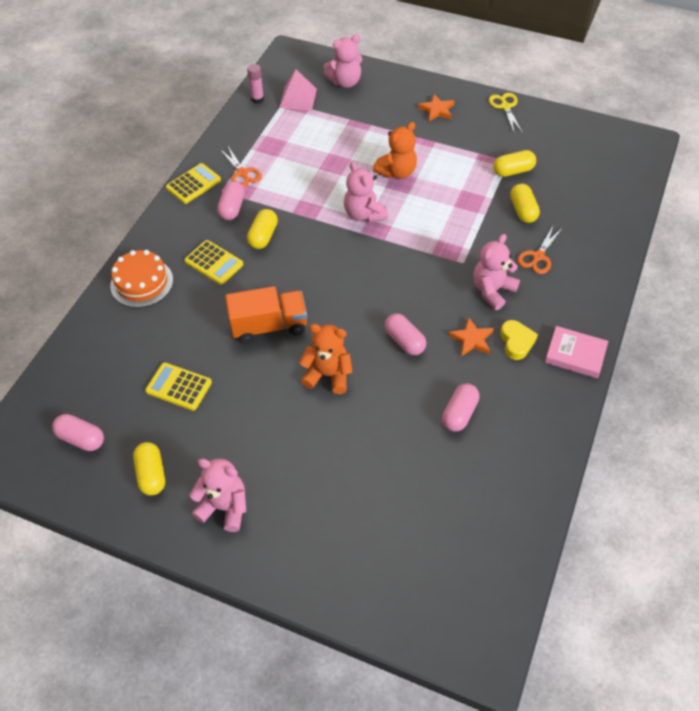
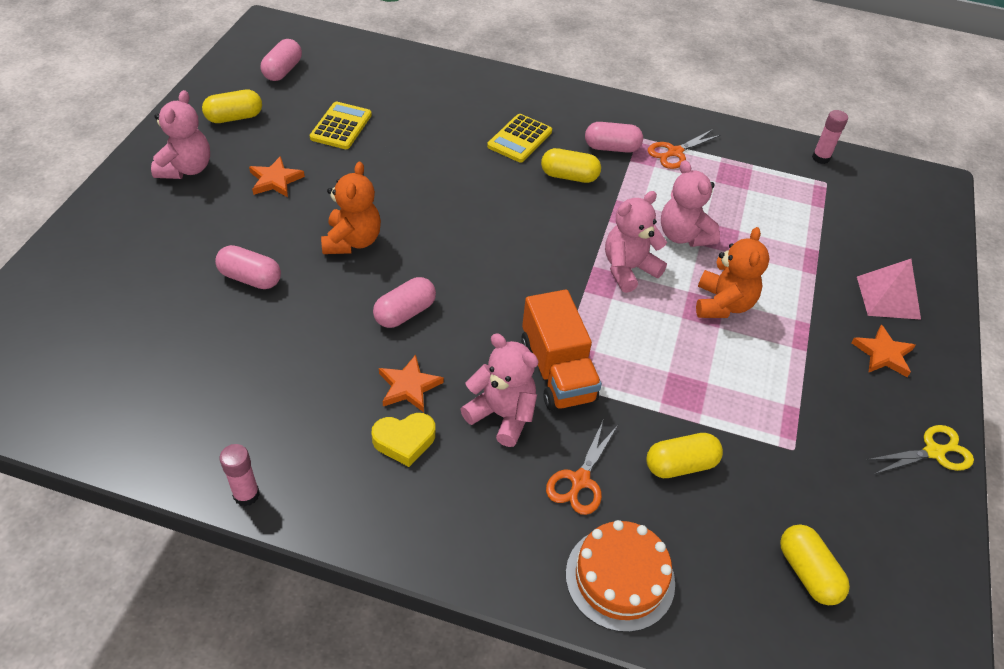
camera: 80 degrees right, 5 degrees down
(142, 282) = (483, 89): orange cake -> orange cake (620, 578)
(193, 184) = (644, 114): yellow calculator -> none
(248, 433) = (275, 180): none -> orange star
(269, 326) = (426, 188): orange truck -> orange truck (557, 371)
(298, 98) = (840, 196): pink pyramid -> pink pyramid (888, 297)
(345, 82) = (899, 244): pink teddy bear -> pink teddy bear (683, 235)
(397, 172) = (723, 304): orange teddy bear -> orange teddy bear turned 120 degrees counterclockwise
(459, 413) = (283, 369): pink capsule -> pink capsule (250, 278)
(513, 171) = (771, 455): yellow capsule -> yellow capsule (807, 572)
(538, 257) = (580, 481): orange scissors -> orange scissors turned 90 degrees counterclockwise
(565, 428) = (246, 495): none -> pink glue stick
(575, 355) = (380, 519): pink book -> none

